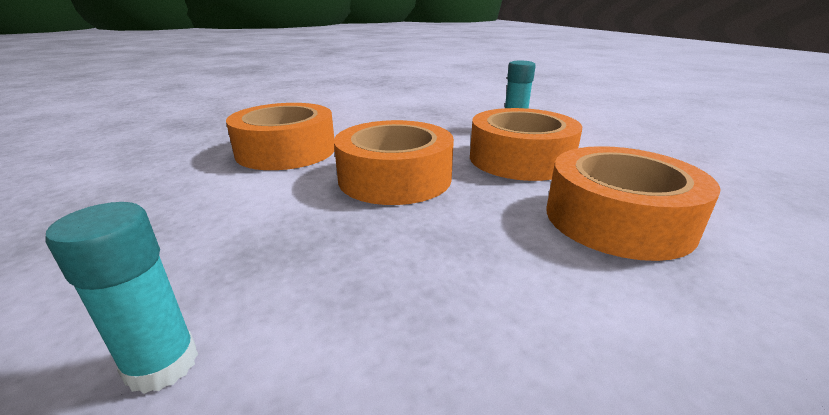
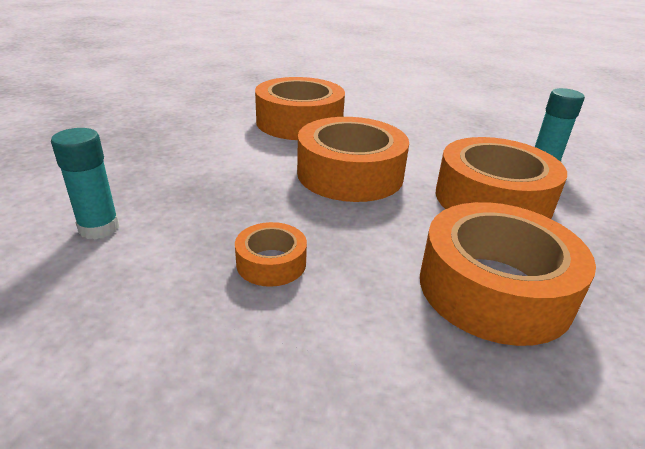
camera: 35 degrees right, 5 degrees up
(441, 288) = (271, 263): none -> orange tape

